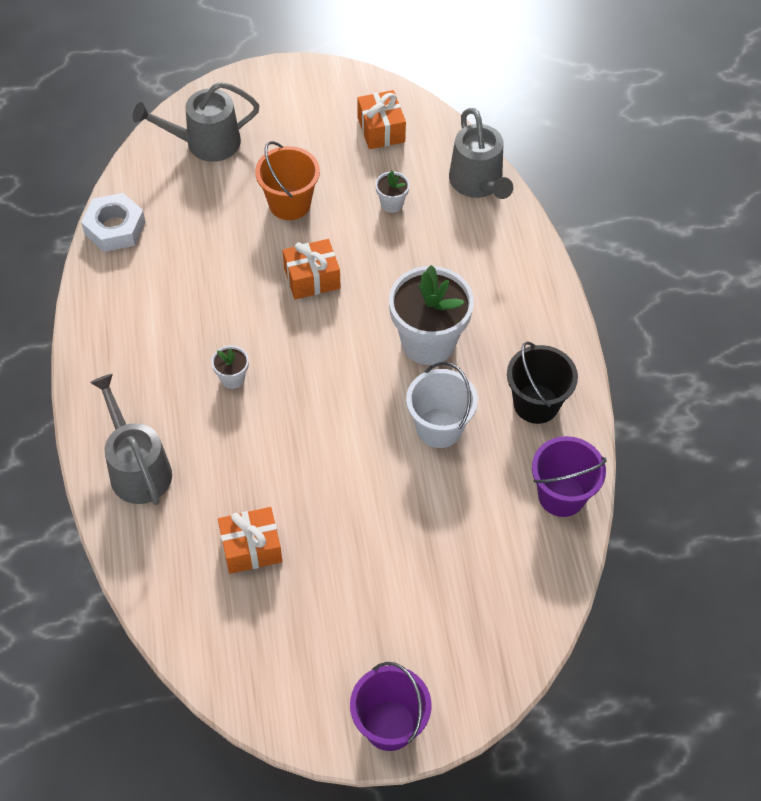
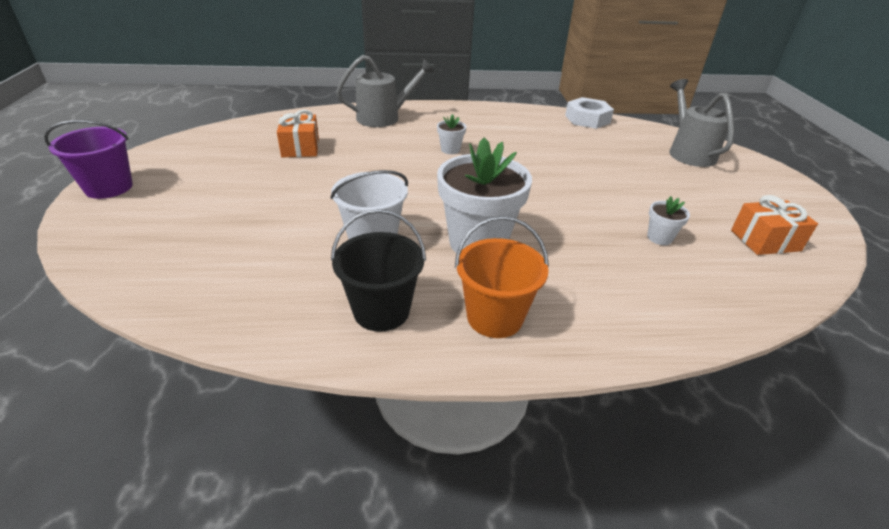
camera: 95 degrees right, 20 degrees down
(289, 204) = (636, 183): orange bucket -> orange bucket (494, 317)
(312, 278) = (552, 187): orange gift -> none
(478, 183) = (721, 305): grey watering can -> none
(561, 495) = (250, 314): purple bucket -> none

